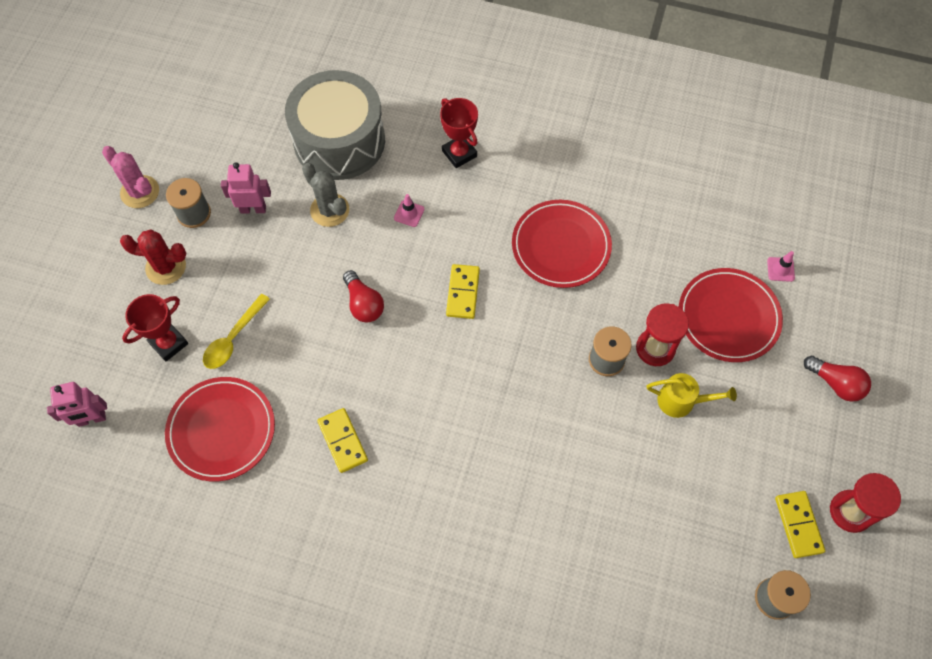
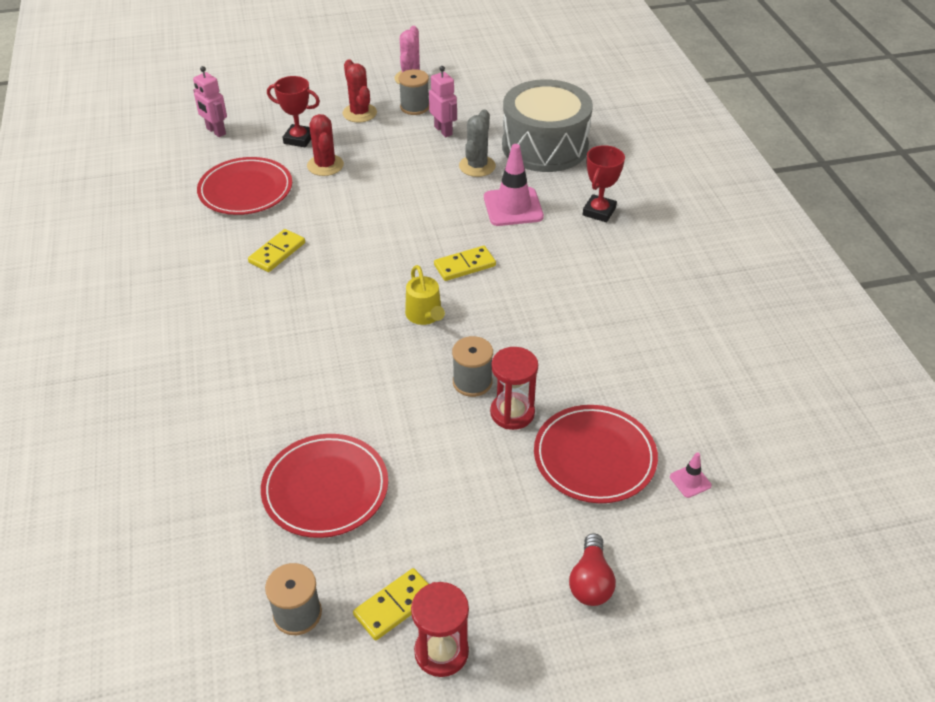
camera: 60 degrees right, 20 degrees down
(233, 338) = (325, 165): yellow spoon -> red cactus
(363, 304) = (407, 216): red light bulb -> none
(409, 213) = (513, 207): pink traffic cone -> pink traffic cone, size x2.18
(561, 246) = (565, 307): red plate -> red plate (325, 489)
(681, 401) = (469, 454): yellow watering can -> yellow watering can (425, 315)

